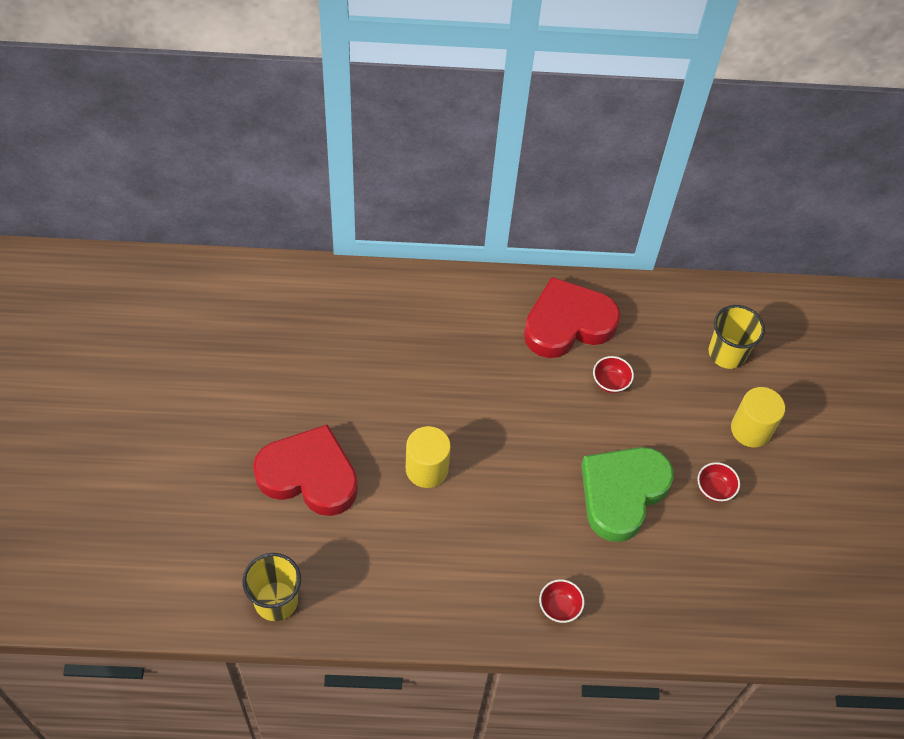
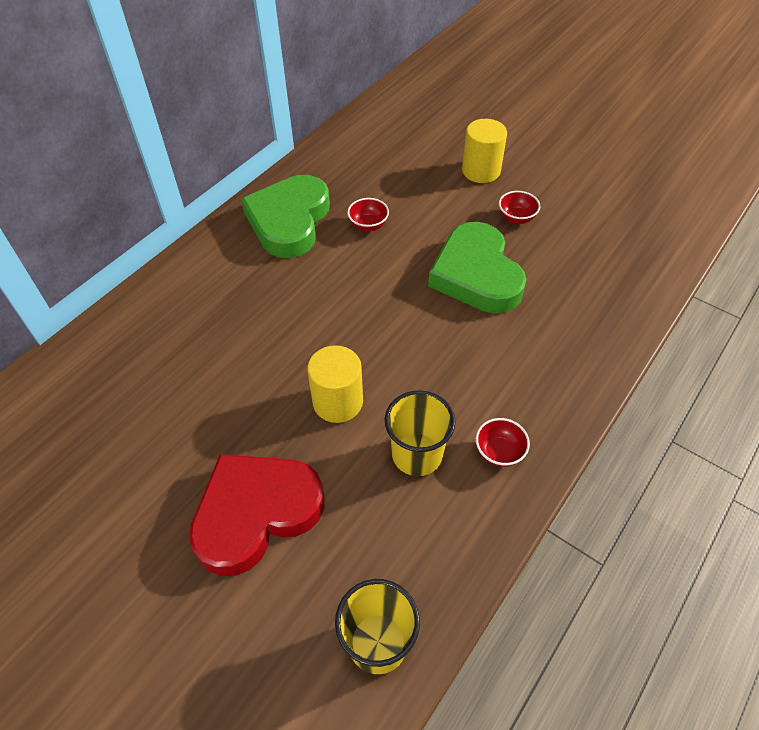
camera: 50 degrees left, 5 degrees down
(559, 607) = (556, 380): red bowl -> red bowl (499, 452)
(567, 323) = (289, 221): red heart -> green heart
(727, 353) = (405, 148): yellow cup -> yellow cup (417, 454)

